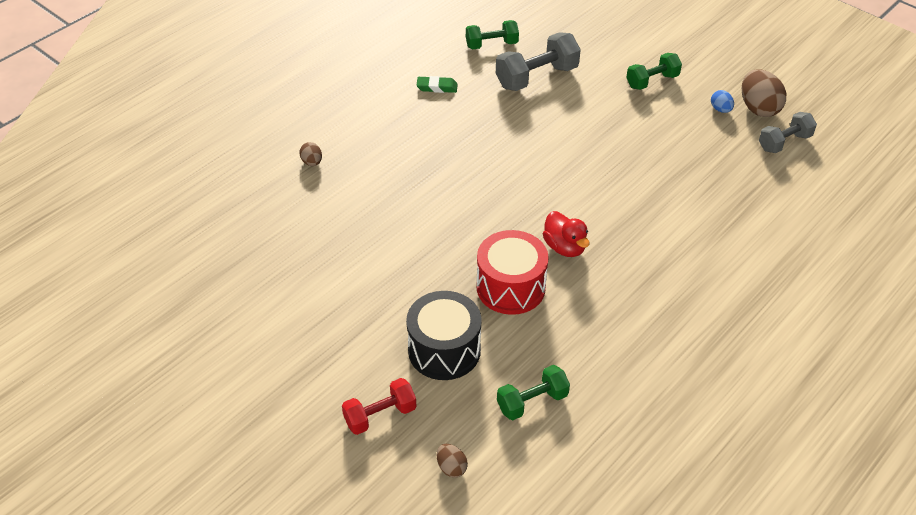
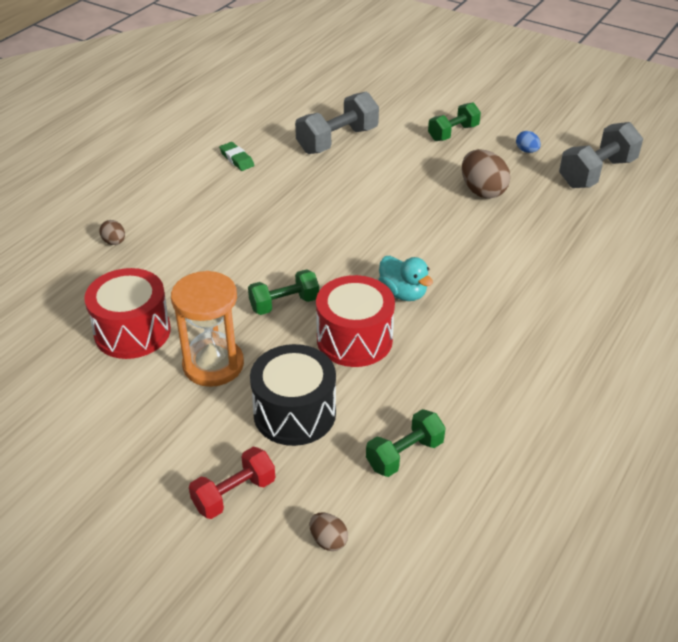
camera: 10 degrees left, 5 degrees down
(316, 254) = (132, 332): none -> red drum
(381, 295) = (213, 365): none -> orange hourglass
(437, 87) = (237, 159): green eraser -> green eraser turned 60 degrees clockwise
(491, 45) = (285, 117): green dumbbell -> green dumbbell (284, 304)
(564, 247) = (403, 293): red duck -> turquoise duck
(758, 108) = (563, 146): brown egg -> brown egg (482, 191)
(784, 142) = (597, 173): grey dumbbell -> grey dumbbell, size x1.55

